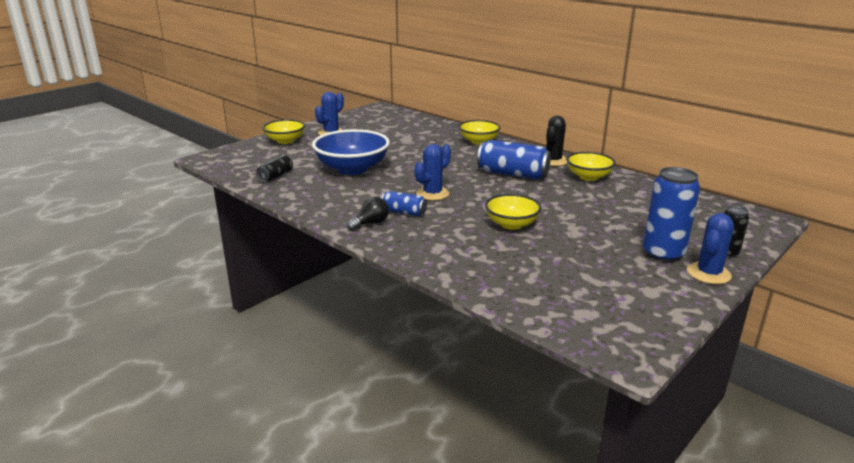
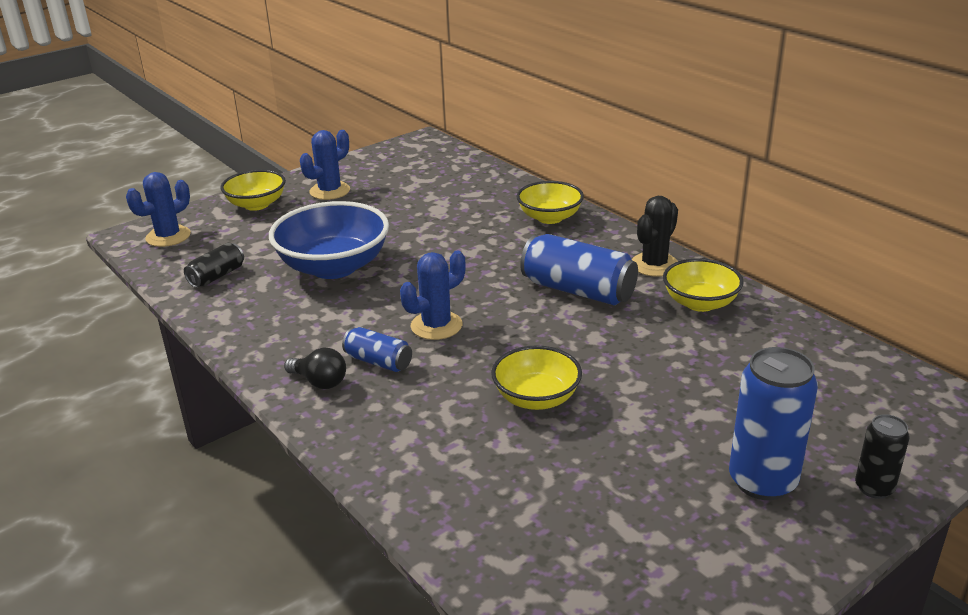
camera: 10 degrees right, 5 degrees up
(370, 223) = (319, 382): black light bulb -> black light bulb turned 60 degrees clockwise
(708, 273) = (824, 531): blue cactus -> blue cactus (168, 236)

